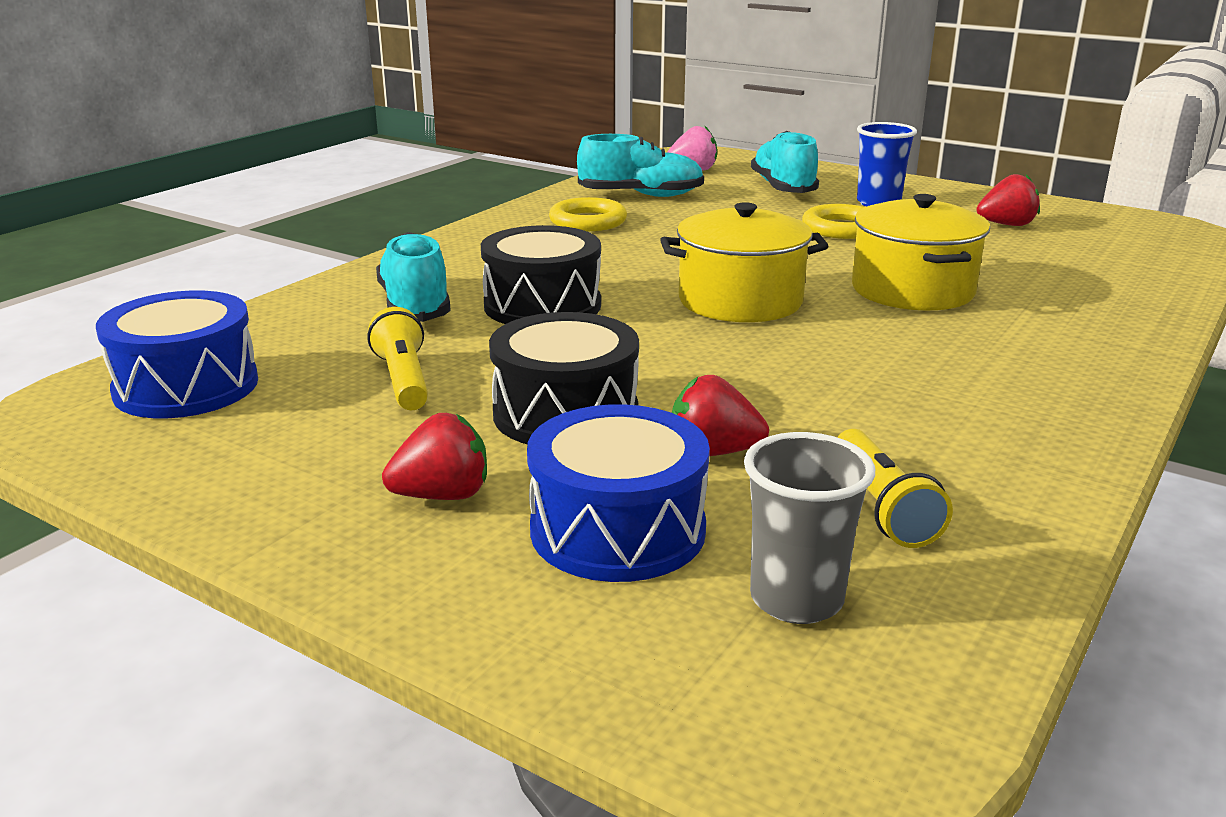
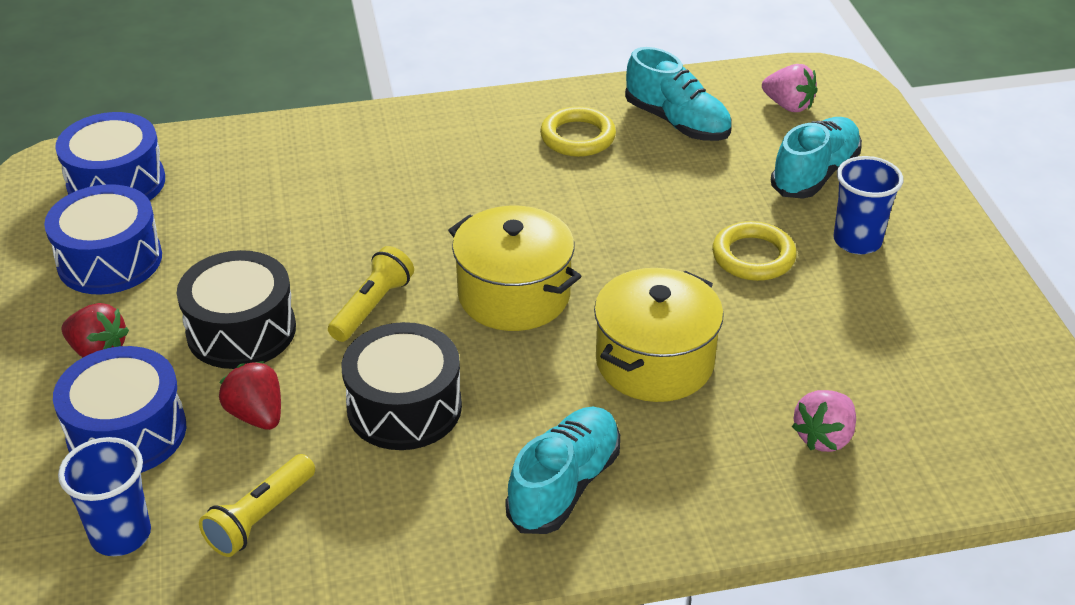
camera: 45 degrees right, 15 degrees up
(303, 434) = (110, 260): none -> blue drum
(403, 380) = (213, 245): yellow flashlight -> yellow flashlight (372, 307)
(415, 306) = (320, 176): turquoise shoe -> turquoise shoe (564, 485)
(542, 305) = (389, 221): black drum -> black drum (404, 407)
(796, 599) = (121, 535): grey cup -> blue cup
(1006, 225) = (909, 336): red strawberry -> none
(1083, 277) = (824, 437): none -> pink strawberry

